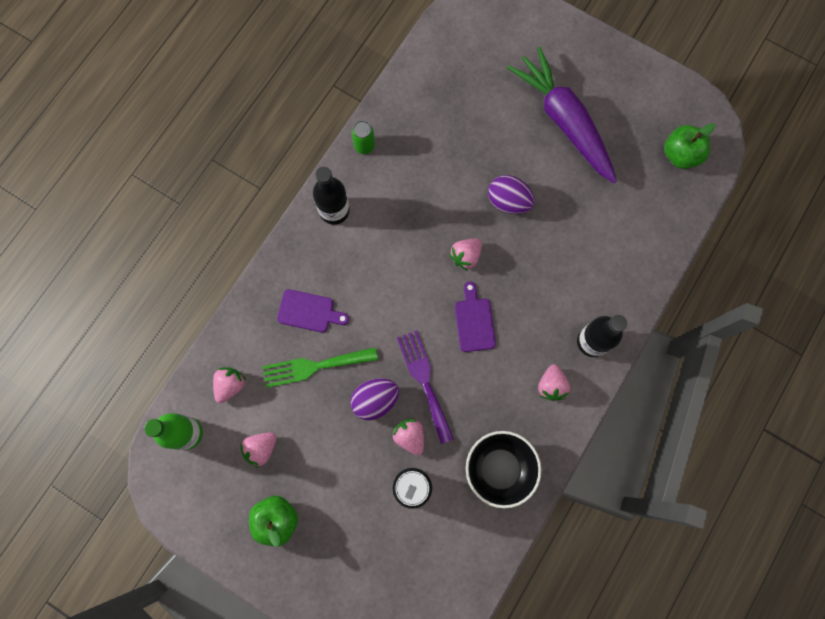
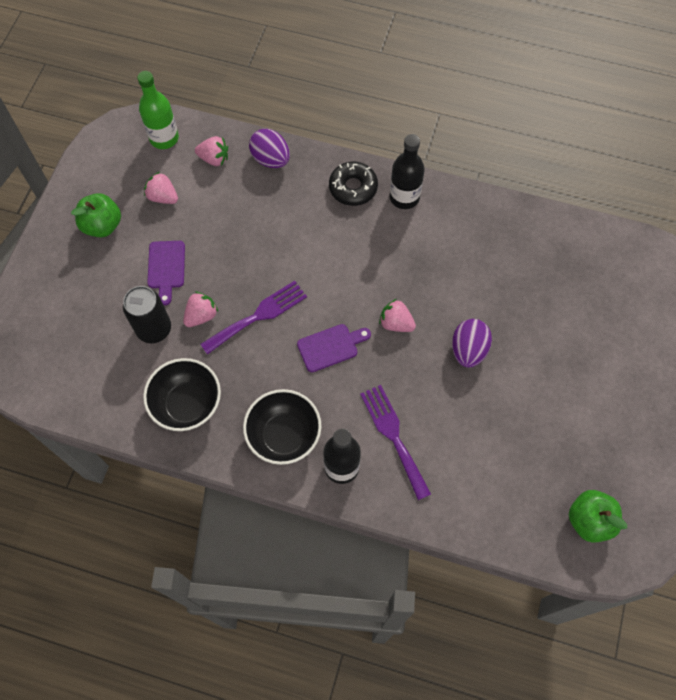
camera: 75 degrees right, 10 degrees down
(309, 255) = (353, 188): none -> black donut
(309, 311) = (299, 202): purple cutting board -> purple cutting board (166, 268)
(314, 366) = (248, 219): green fork -> none
(364, 146) = (479, 206): green can -> none
(375, 400) = (229, 277): purple egg -> purple egg (271, 159)
(551, 385) = (284, 435): pink strawberry -> black bowl
(564, 121) = (580, 385): purple carrot -> none
(573, 289) = (393, 436): none -> purple fork

